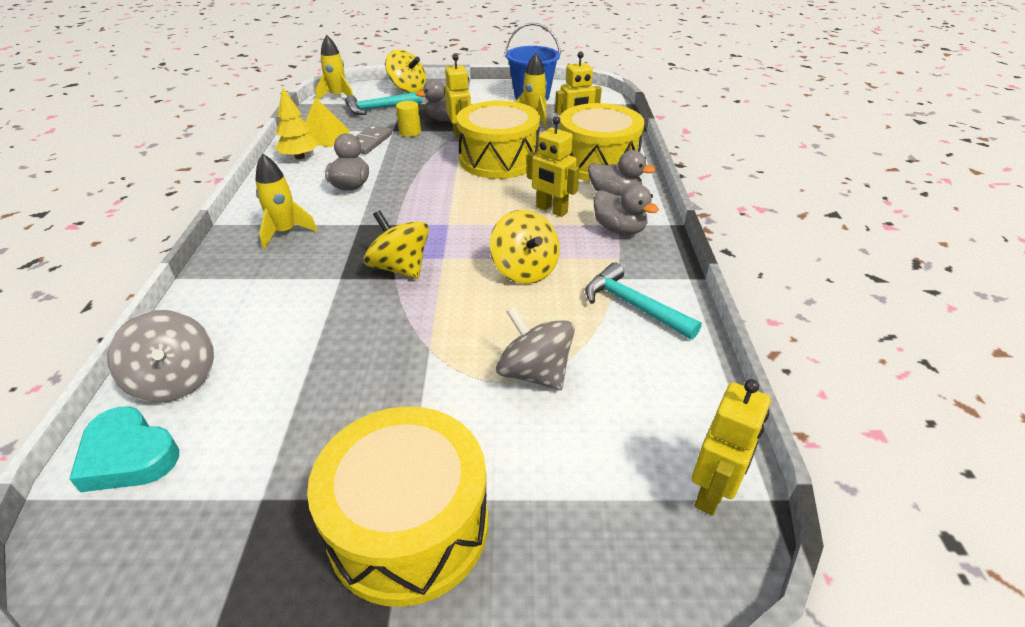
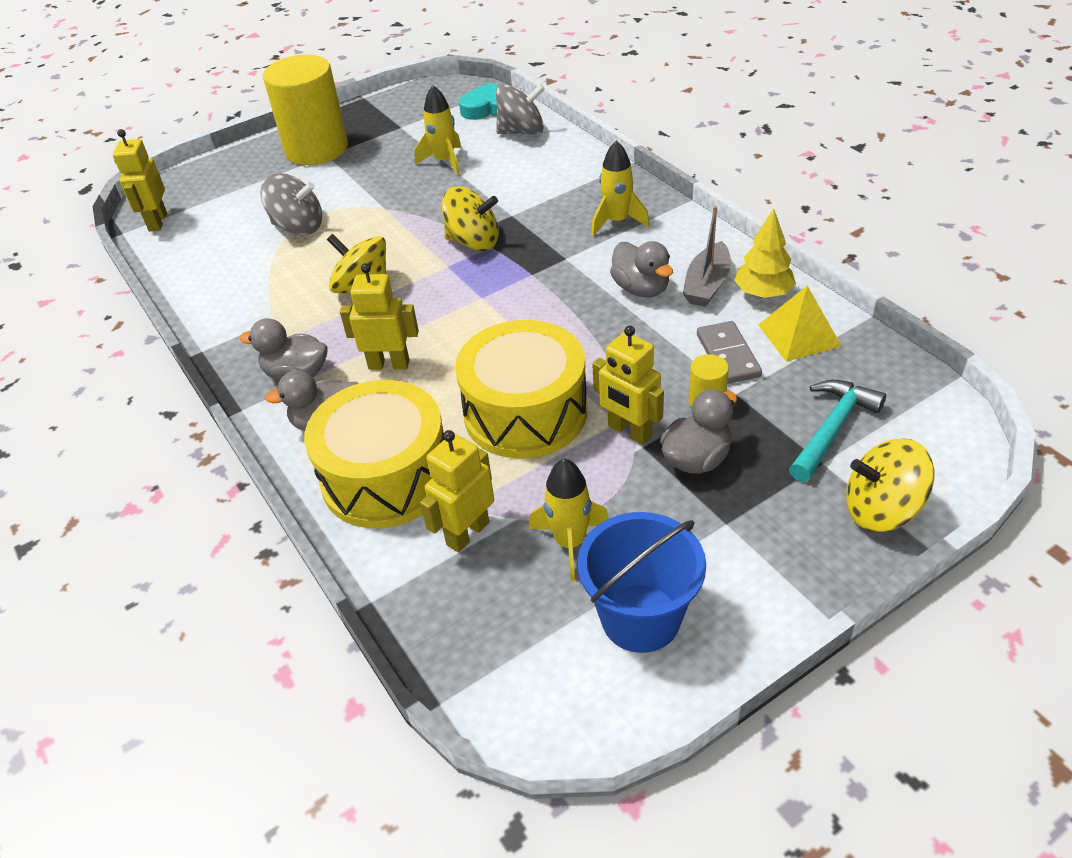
camera: 150 degrees right, 5 degrees up
(175, 380) = (521, 132): grey spinning top -> grey spinning top turned 150 degrees clockwise
(315, 172) = (707, 285): none -> grey boat
(338, 96) = (942, 422): yellow rocket -> yellow rocket (444, 161)
(408, 525) = (316, 149): yellow drum -> yellow cylinder
(633, 305) = (246, 302): turquoise hammer -> none

